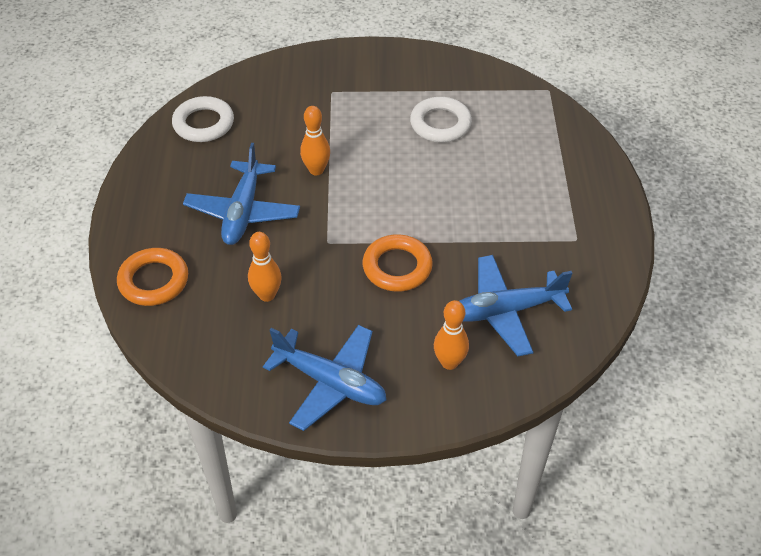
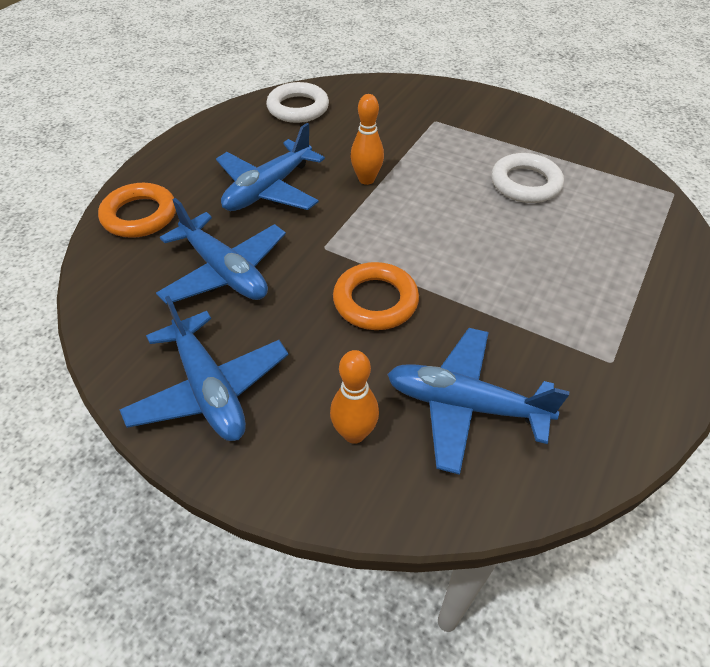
camera: 30 degrees right, 0 degrees up
(267, 295) = (224, 271): orange bowling pin -> blue plane

